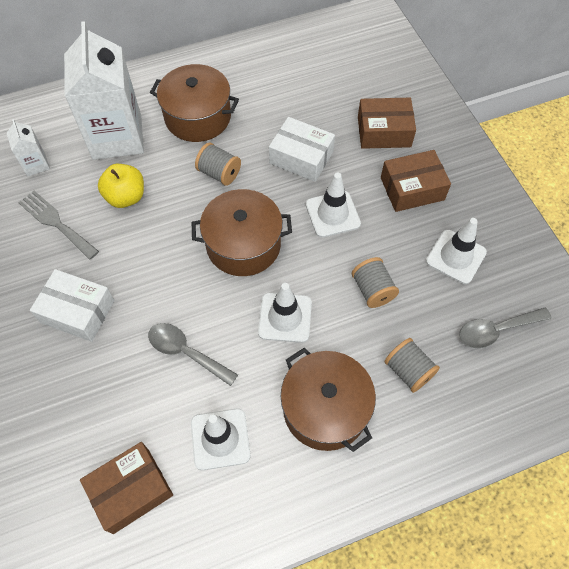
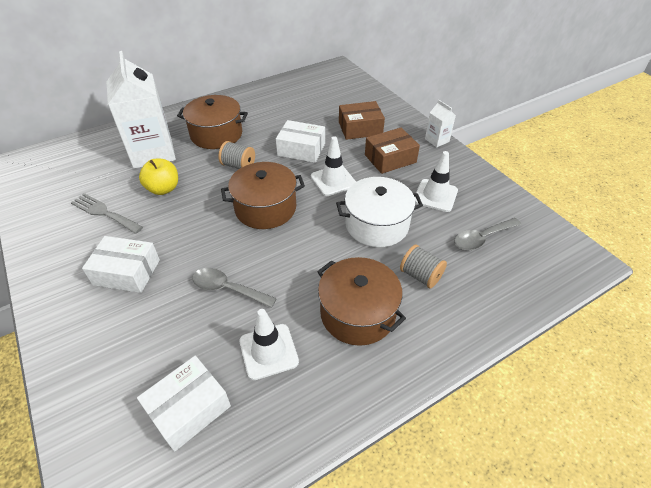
camera: 10 degrees left, 15 degrees down
(36, 164) = (85, 177): white carton -> white carton (437, 140)
(131, 490) = (189, 408): brown box -> white box
(285, 317) = (309, 252): white traffic cone -> none
(372, 290) = (377, 224): grey spool -> white pot

